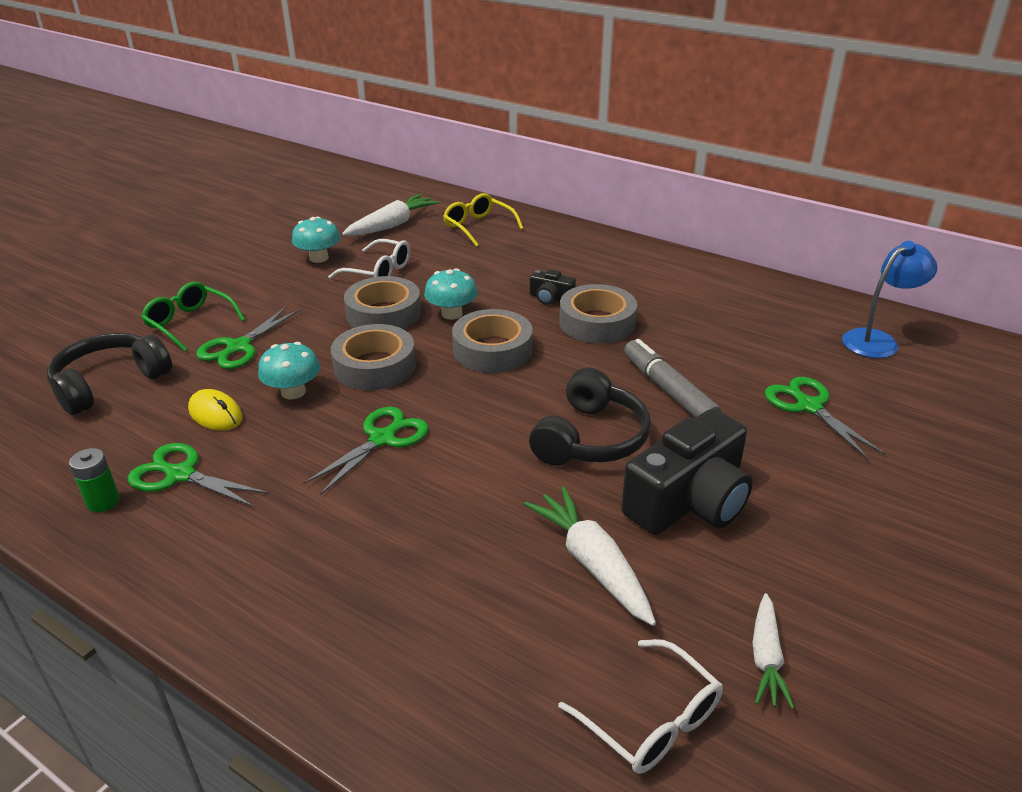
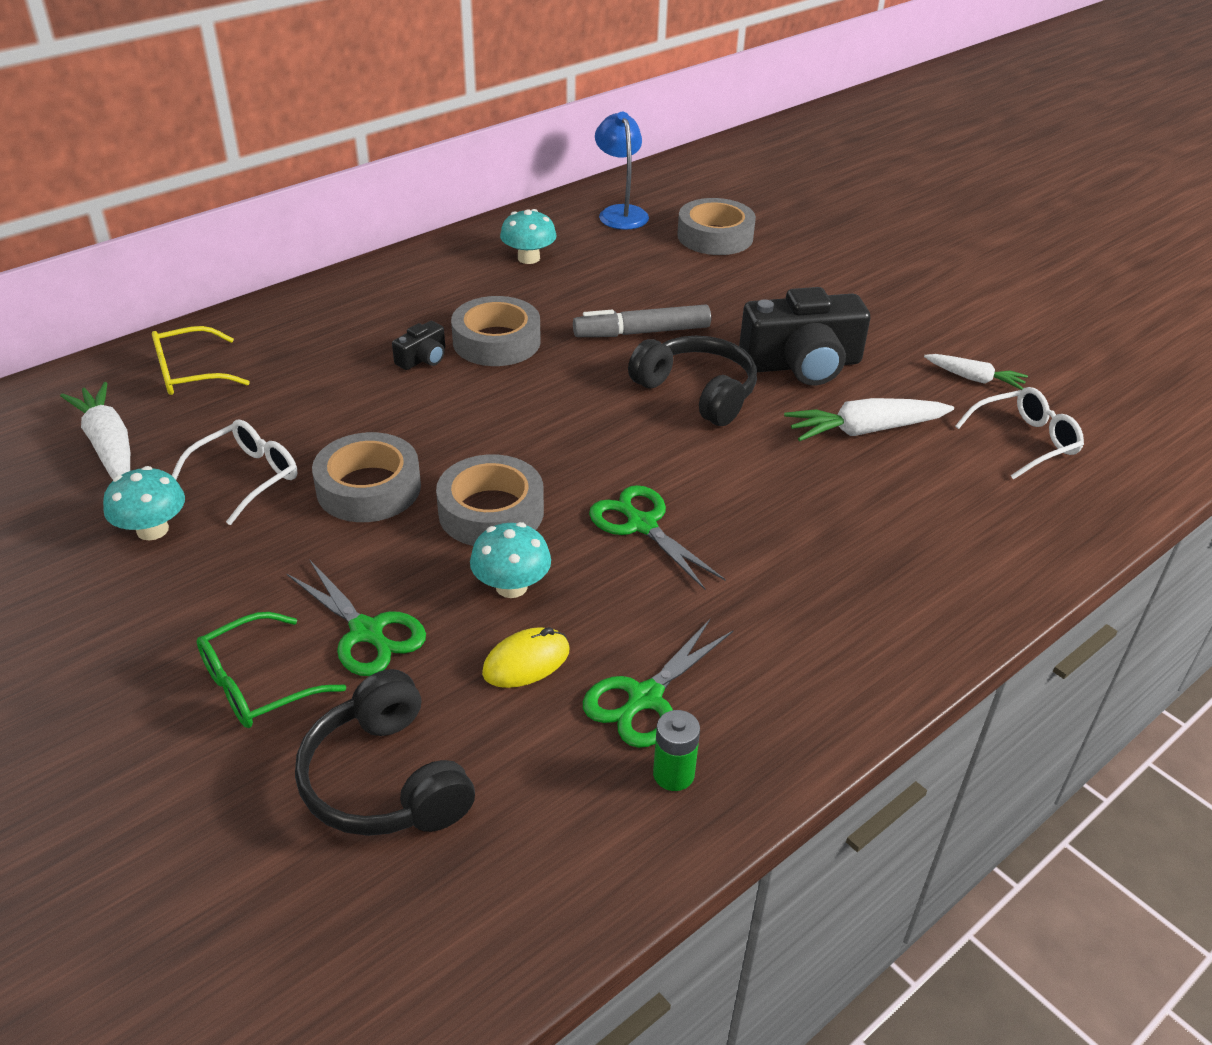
camera: 75 degrees left, 5 degrees up
(452, 314) = (408, 434): turquoise mushroom -> turquoise mushroom (528, 258)
(492, 350) = (508, 419): grey tape -> grey tape (715, 236)
(689, 501) = (802, 364): black camera -> black camera turned 105 degrees clockwise
(809, 406) = (699, 273): green scissors -> none

